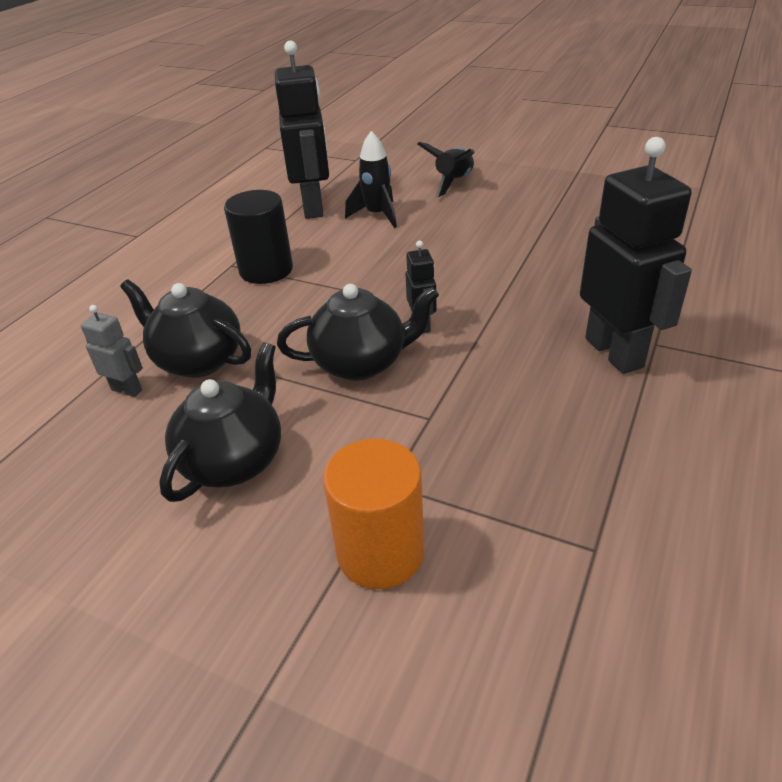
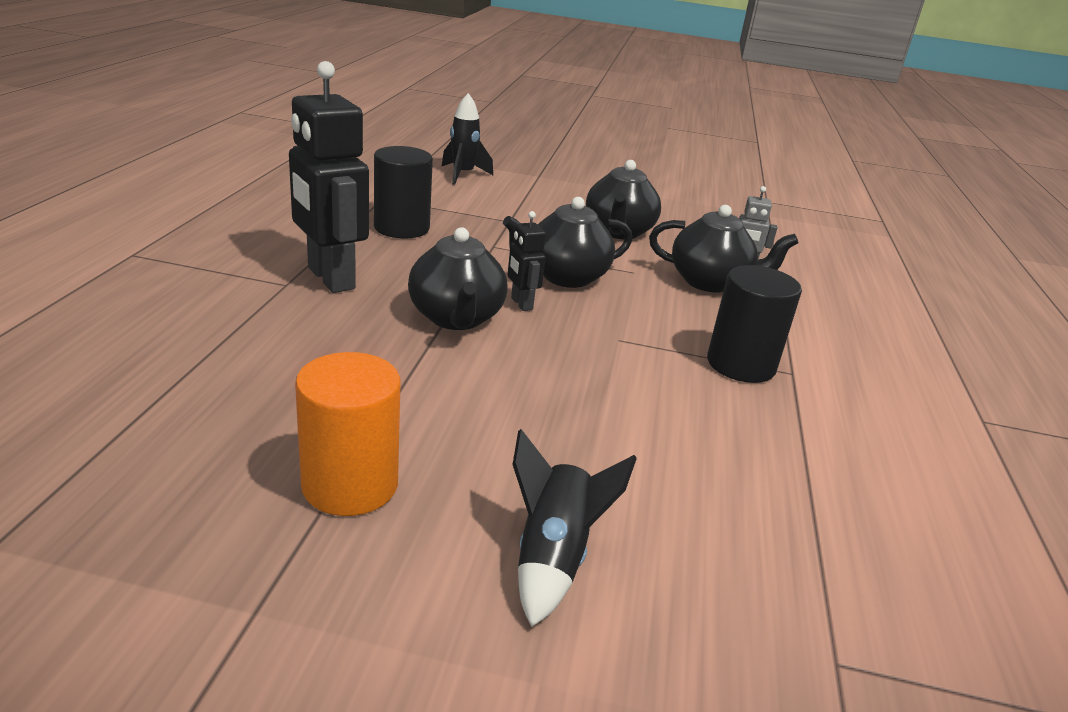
camera: 160 degrees right, 10 degrees down
(314, 207) = (782, 479): black robot -> none
(377, 215) = (659, 459): black rocket -> black rocket (463, 175)
(380, 552) = (504, 201): orange cylinder -> orange cylinder (350, 485)
(486, 307) = (456, 318): none -> black teapot
(551, 453) = (401, 228): none -> black cylinder

